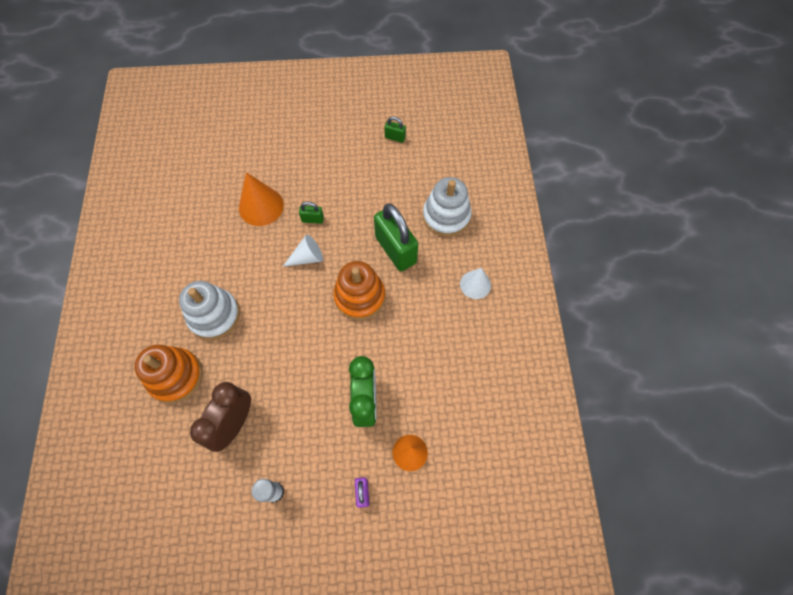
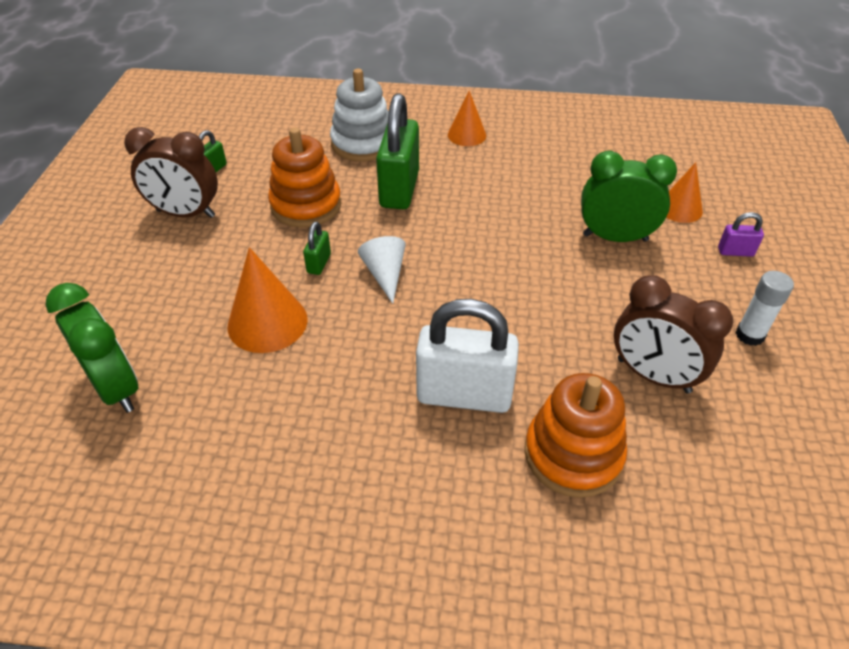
camera: 80 degrees left, 20 degrees down
(211, 155) = (116, 388): none -> green clock
(214, 315) = (464, 395): white stacking toy -> white padlock
(348, 138) = (185, 214): none -> brown clock
(359, 296) = (463, 228): orange stacking toy -> orange stacking toy (306, 205)
(395, 250) = (399, 189): green padlock -> green padlock turned 60 degrees counterclockwise
(475, 284) = (466, 135): white cone -> orange cone

